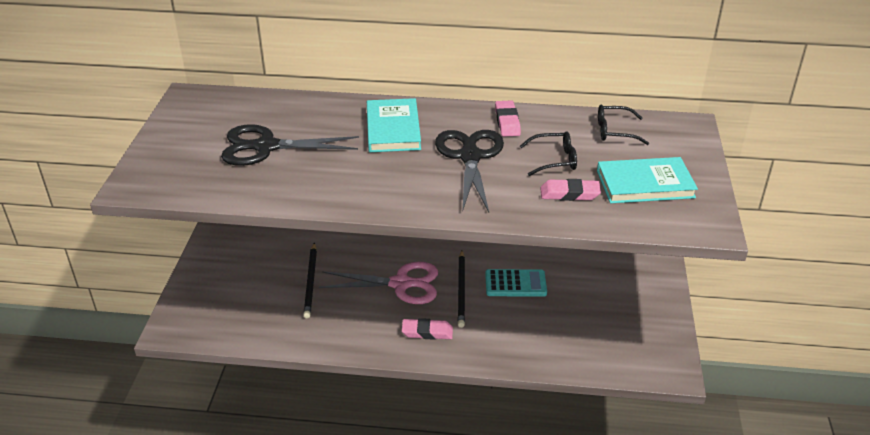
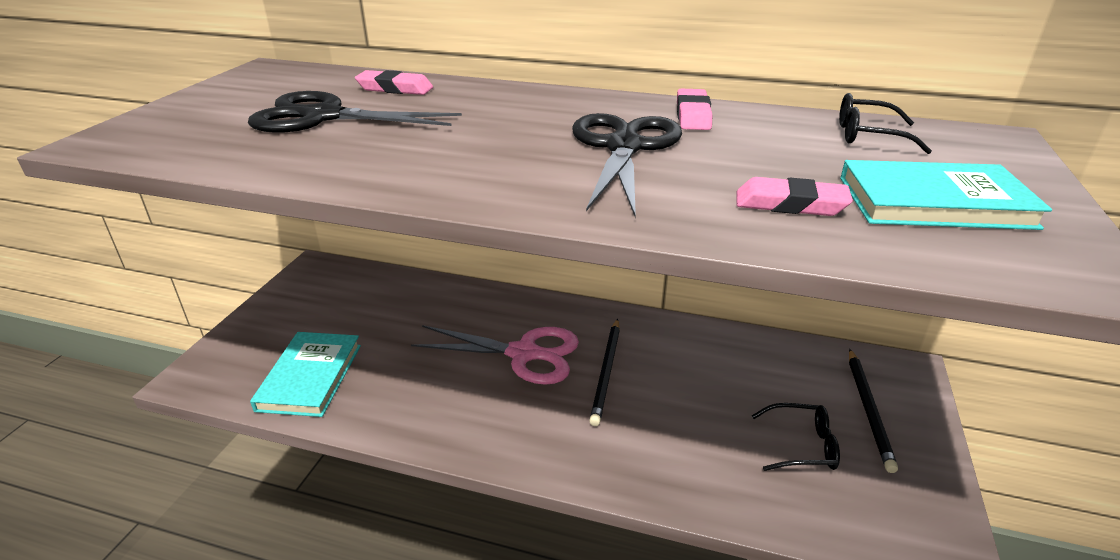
camera: 10 degrees right, 5 degrees down
(311, 282) = (404, 337): black pencil -> black pencil (868, 410)
(393, 129) = (517, 111): turquoise book -> turquoise book (310, 377)
(427, 332) = (542, 427): pink eraser -> pink eraser (395, 89)
(515, 284) = (687, 372): turquoise calculator -> none
(554, 160) = (764, 160): black glasses -> black glasses (802, 446)

